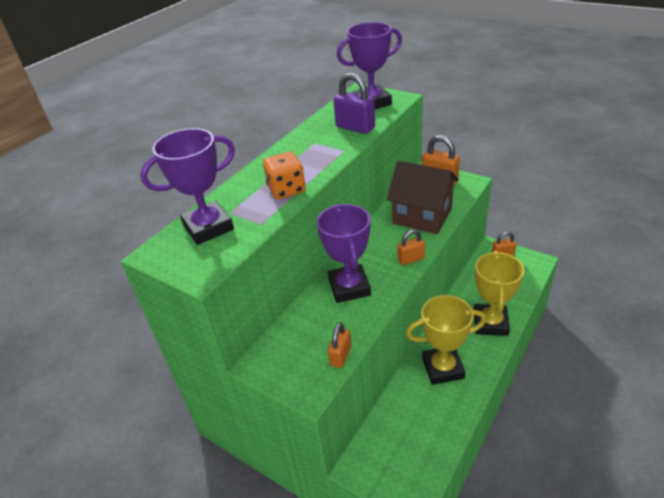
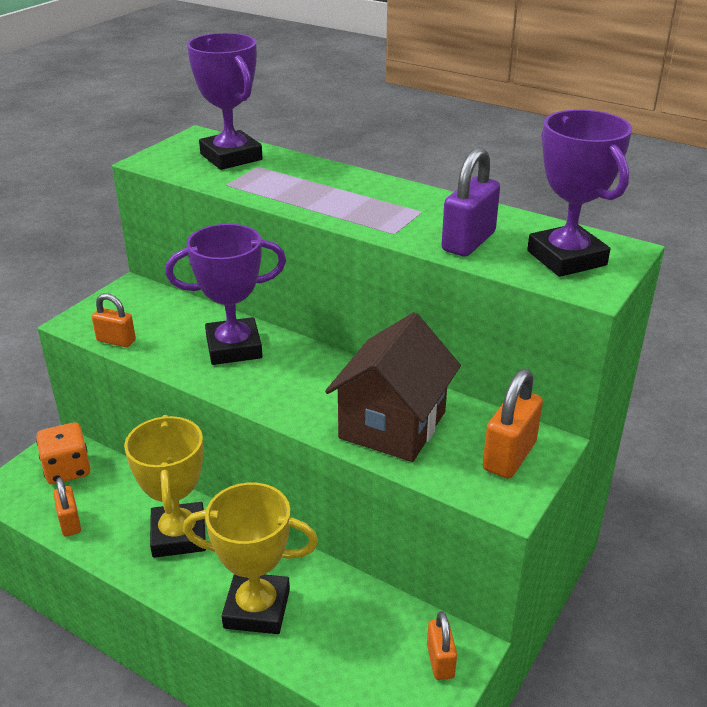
camera: 85 degrees right, 5 degrees down
(286, 190) = (295, 195): orange dice -> orange dice (67, 469)
(411, 259) = (279, 405): orange padlock -> orange padlock (70, 523)

